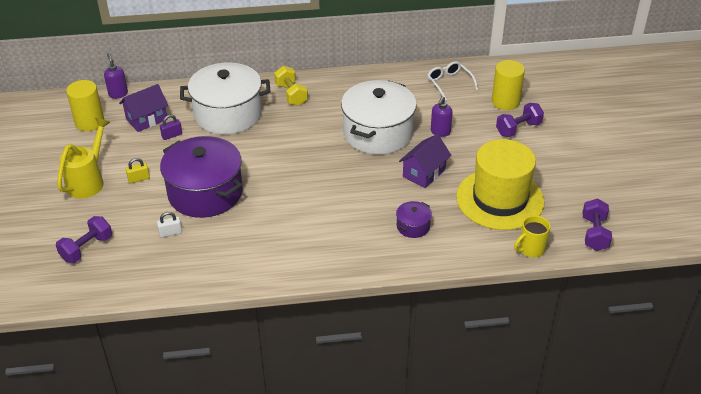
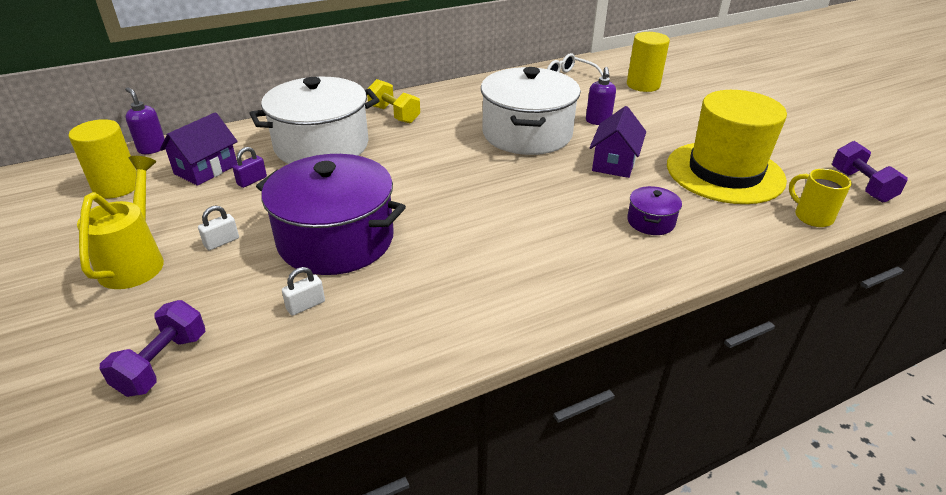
camera: 20 degrees left, 5 degrees down
(139, 179) = (221, 242): yellow padlock -> white padlock
(518, 129) = (679, 105): purple dumbbell -> none
(530, 249) = (812, 217): yellow mug -> yellow mug turned 105 degrees clockwise

